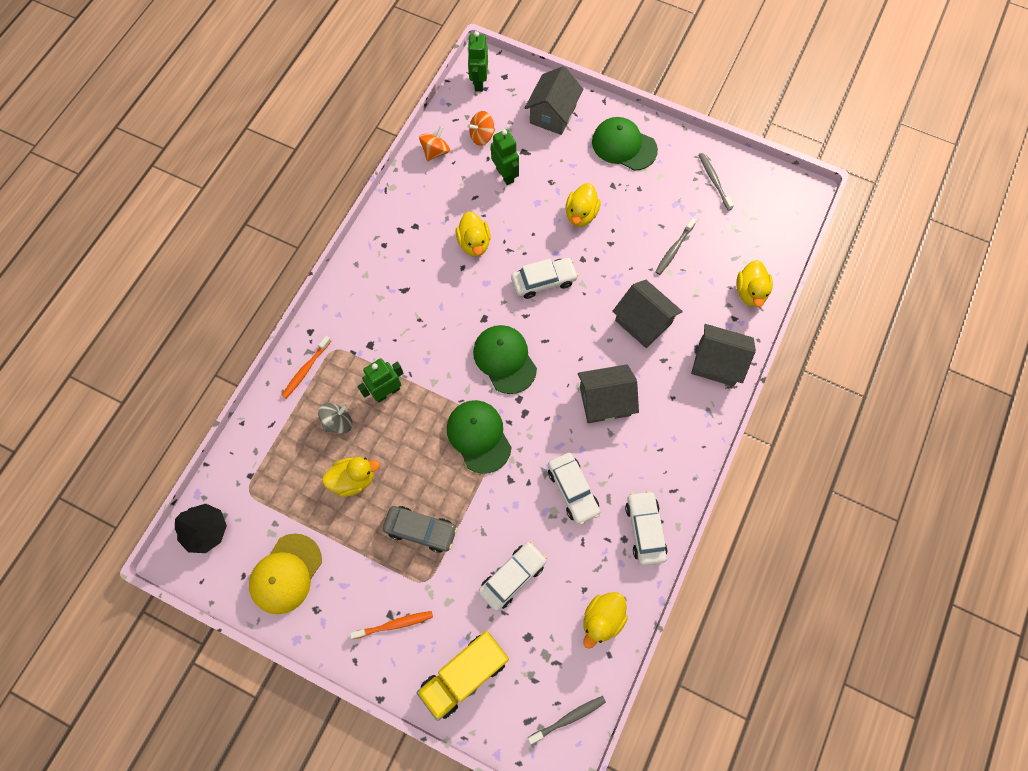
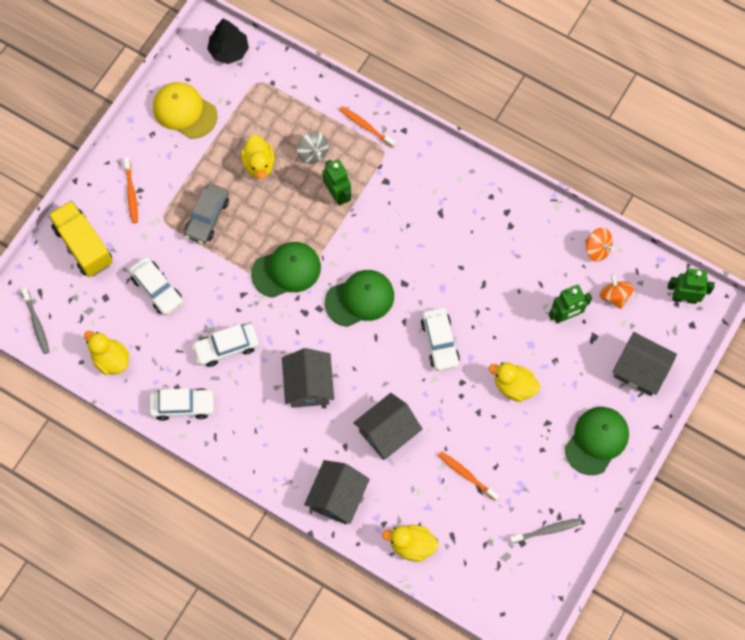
camera: 95 degrees right, 0 degrees up
(474, 243) = (487, 280): yellow duck -> none
(674, 249) = (466, 475): grey toothbrush -> orange toothbrush

